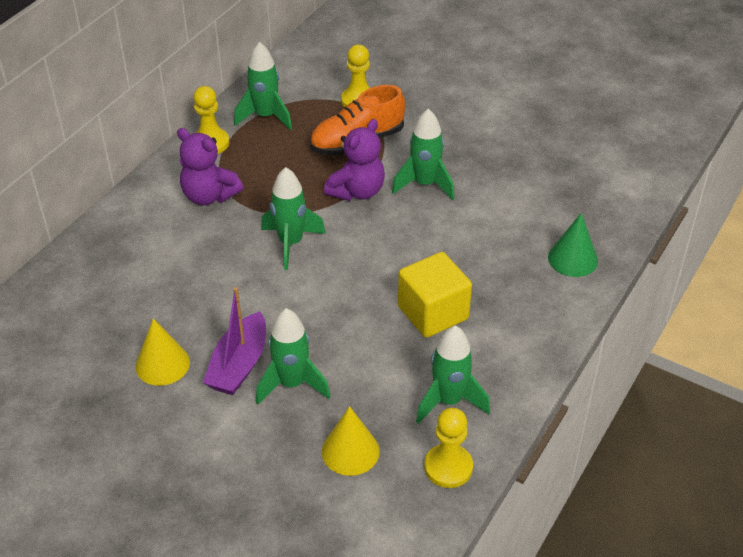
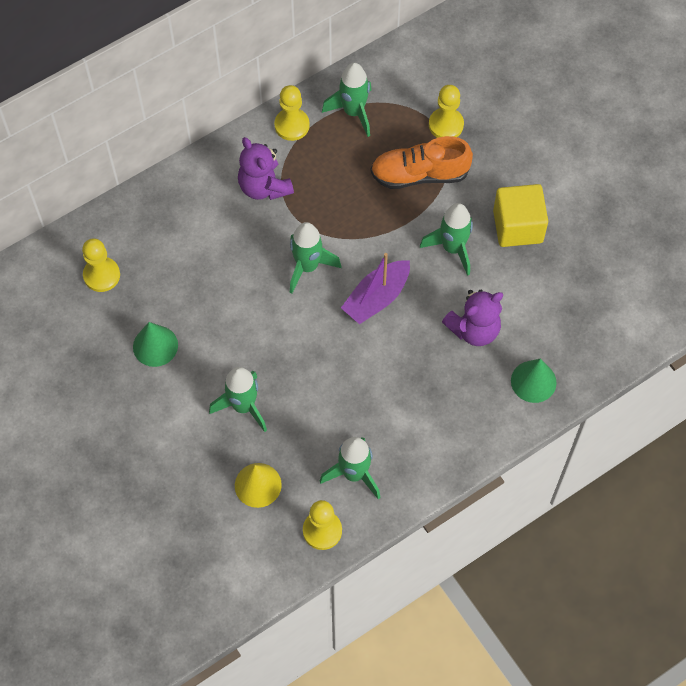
camera: 25 degrees right, 20 degrees up
(69, 322) = (101, 275): none -> yellow pawn
(162, 364) = (155, 346): yellow cone -> green cone
(239, 365) = (212, 371): purple boat -> purple boat (376, 298)
(357, 191) = (390, 232): purple teddy bear -> purple teddy bear (474, 329)
(433, 313) = (386, 386): yellow cube -> yellow cube (517, 226)

